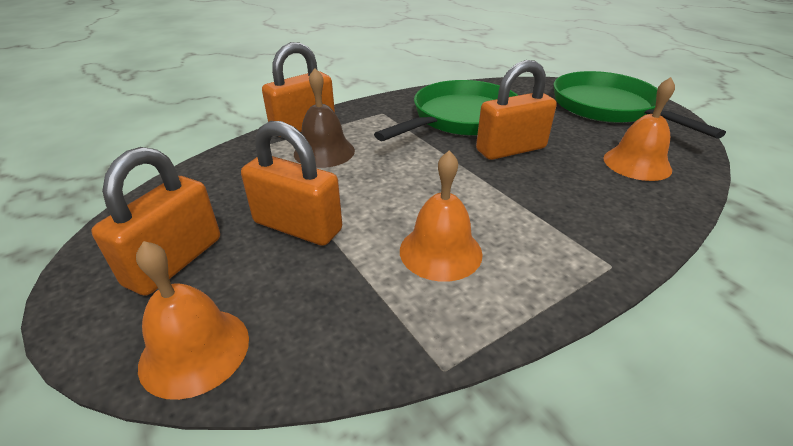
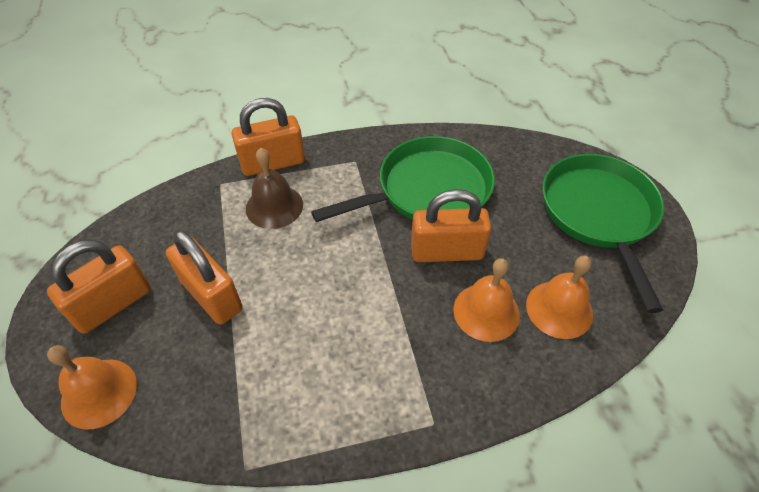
camera: 20 degrees right, 15 degrees up
(440, 251) = (305, 360): orange bell -> orange bell (486, 312)

